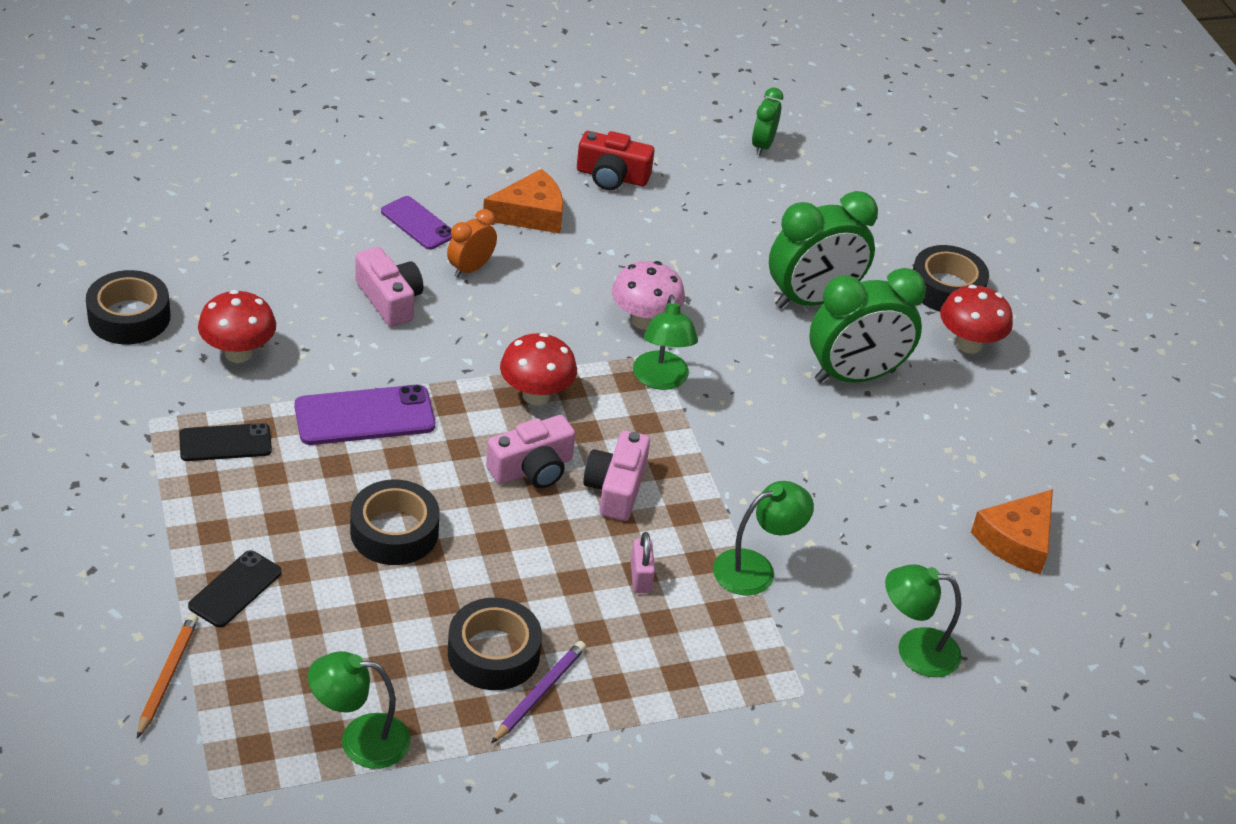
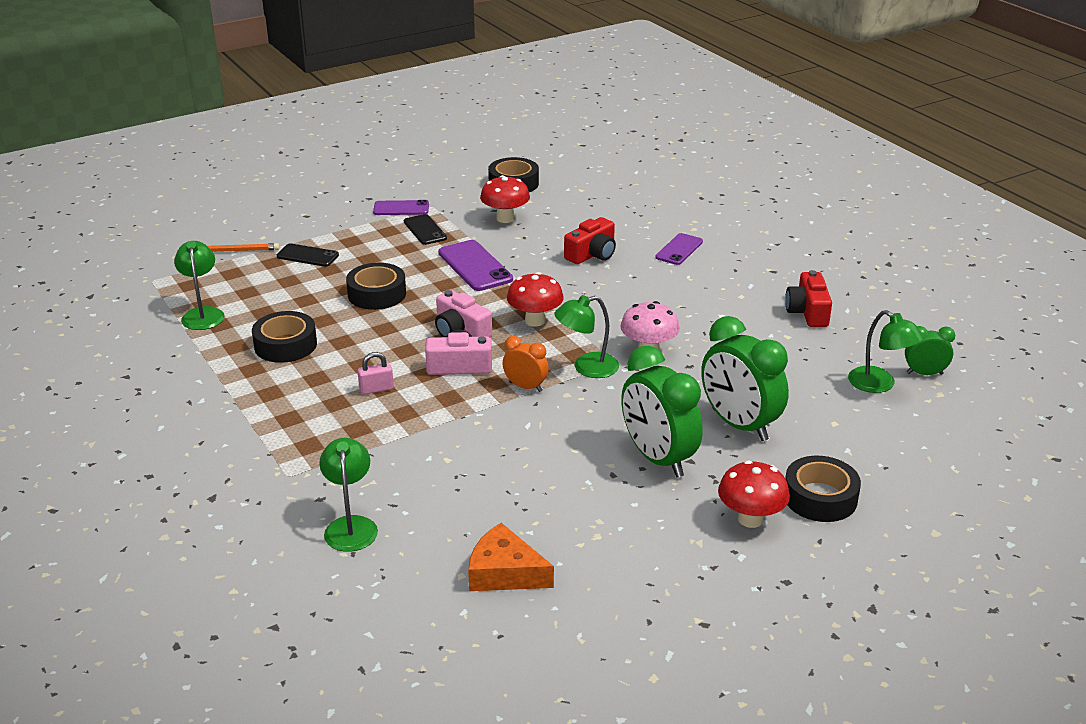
camera: 80 degrees right, 10 degrees down
(136, 454) = (401, 208): none -> purple phone
(389, 300) = (592, 254): pink camera -> red camera
(470, 268) = (648, 275): orange clock -> orange clock (525, 387)
(531, 214) = (729, 287): orange cheese -> none
(539, 693) = (256, 367): purple pencil -> none
(755, 568) = (407, 437): green lamp -> green lamp (879, 385)

